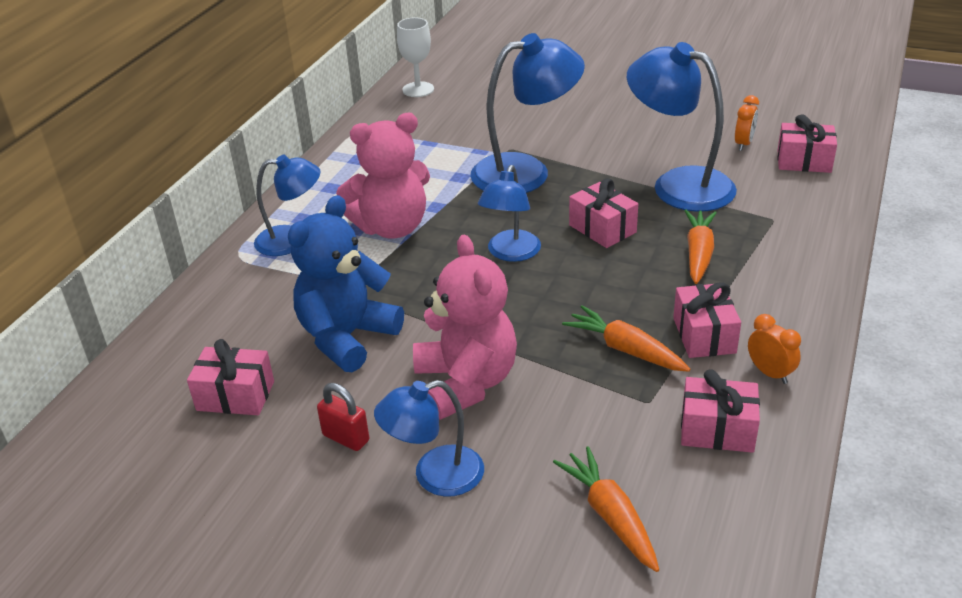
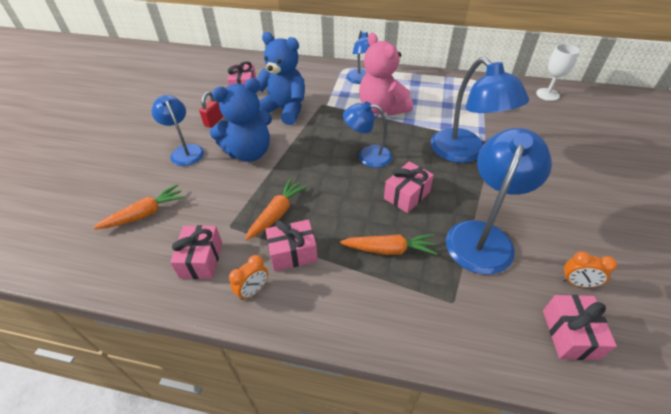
camera: 80 degrees right, 10 degrees up
(466, 383) = (249, 152): pink teddy bear -> blue teddy bear

